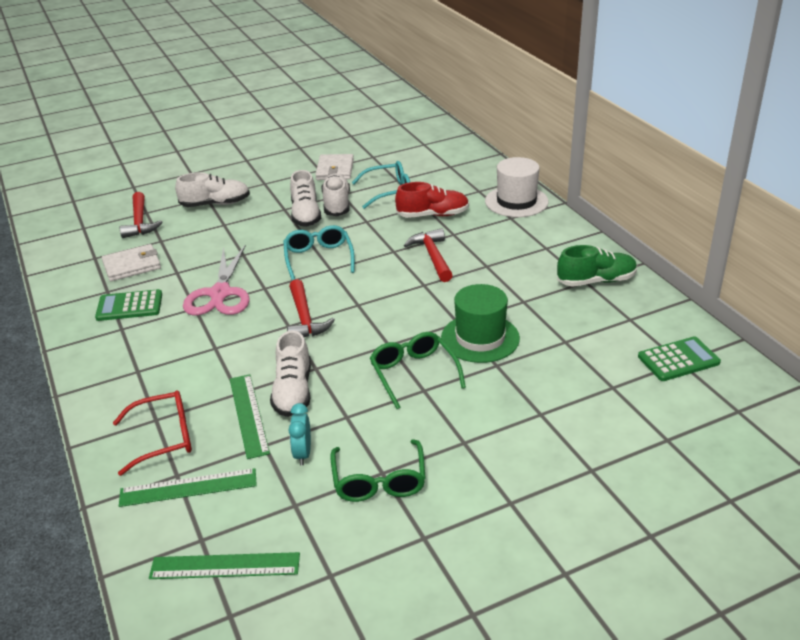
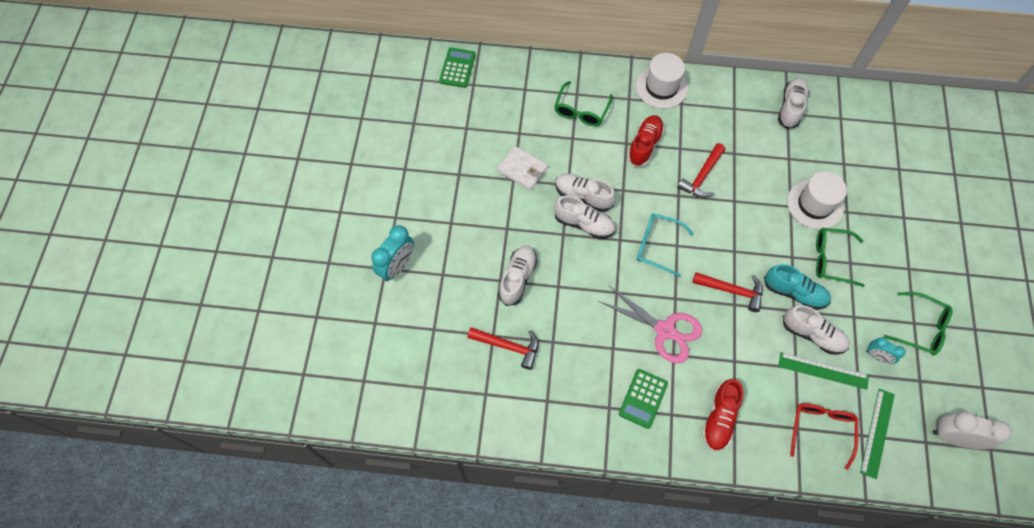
camera: 60 degrees left, 30 degrees up
(132, 265) = (580, 376): white wallet -> none
(134, 360) = (719, 419): none -> red shoe
(183, 154) = (397, 266): none -> turquoise clock
(225, 566) = (953, 437): green ruler -> white clock
(340, 361) = (794, 292): none -> turquoise shoe
(389, 191) = (588, 153): turquoise glasses -> none
(432, 256) = (702, 176): red hammer -> red hammer turned 75 degrees counterclockwise
(433, 174) = (581, 110): none -> green glasses
(480, 338) = (815, 204): green hat -> white hat
(596, 281) = (791, 107): green shoe -> white shoe
(678, 360) = (892, 122): green calculator -> green calculator (457, 68)

